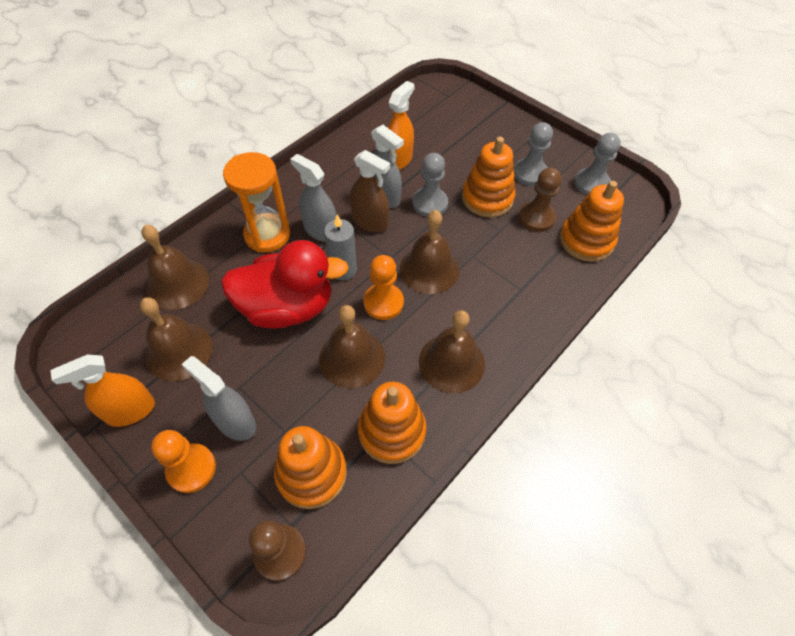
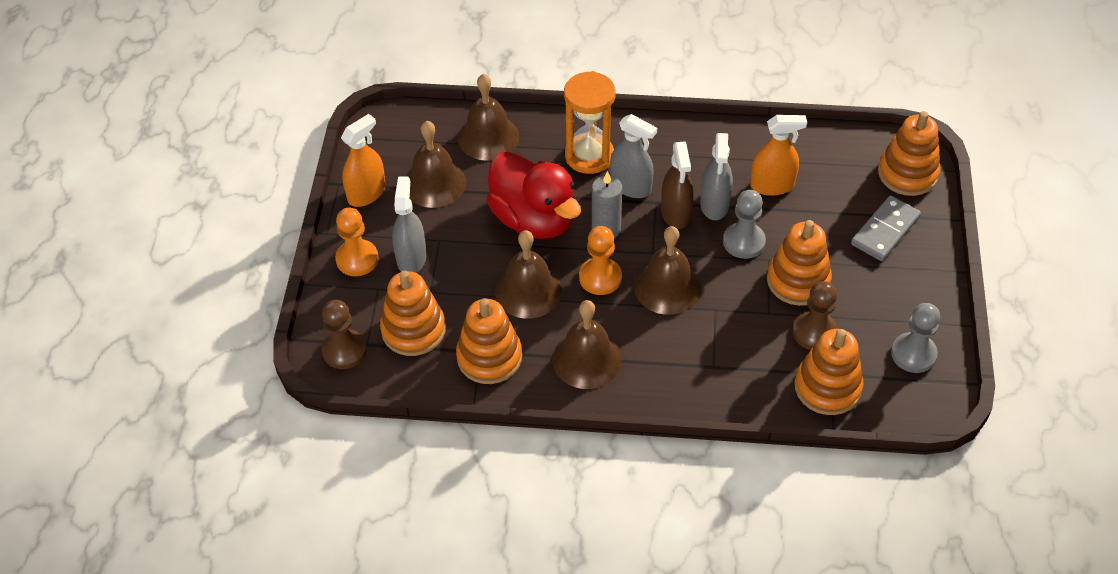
camera: 55 degrees right, 5 degrees down
(130, 410) = (366, 193): orange spray bottle -> orange spray bottle turned 105 degrees clockwise
(320, 230) = (631, 186): grey spray bottle -> grey spray bottle turned 120 degrees clockwise
(452, 98) = (907, 173): none -> orange stacking toy
(485, 135) = (885, 230): none -> grey domino
(530, 173) = (870, 296): grey pawn -> none

